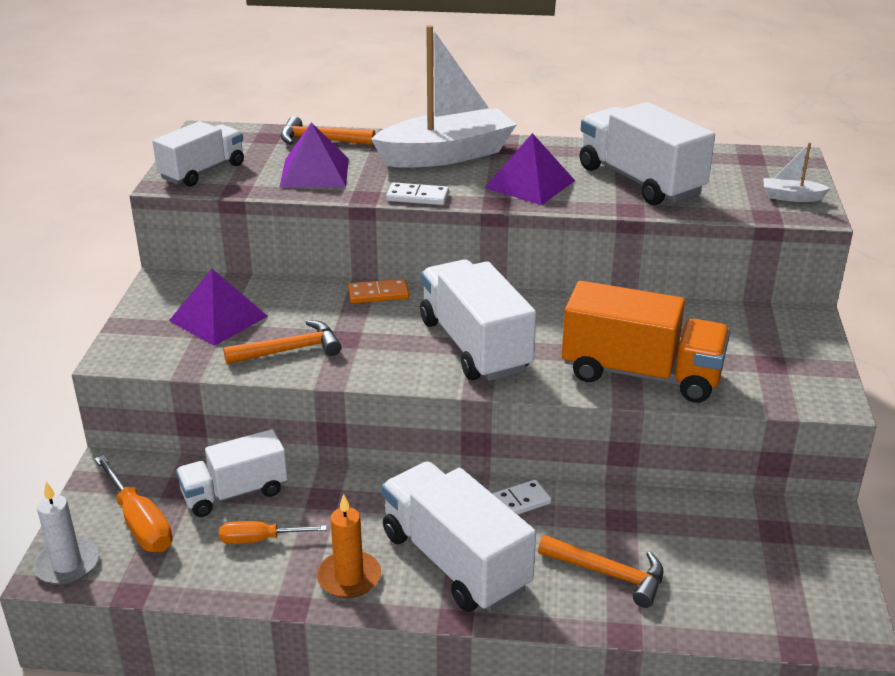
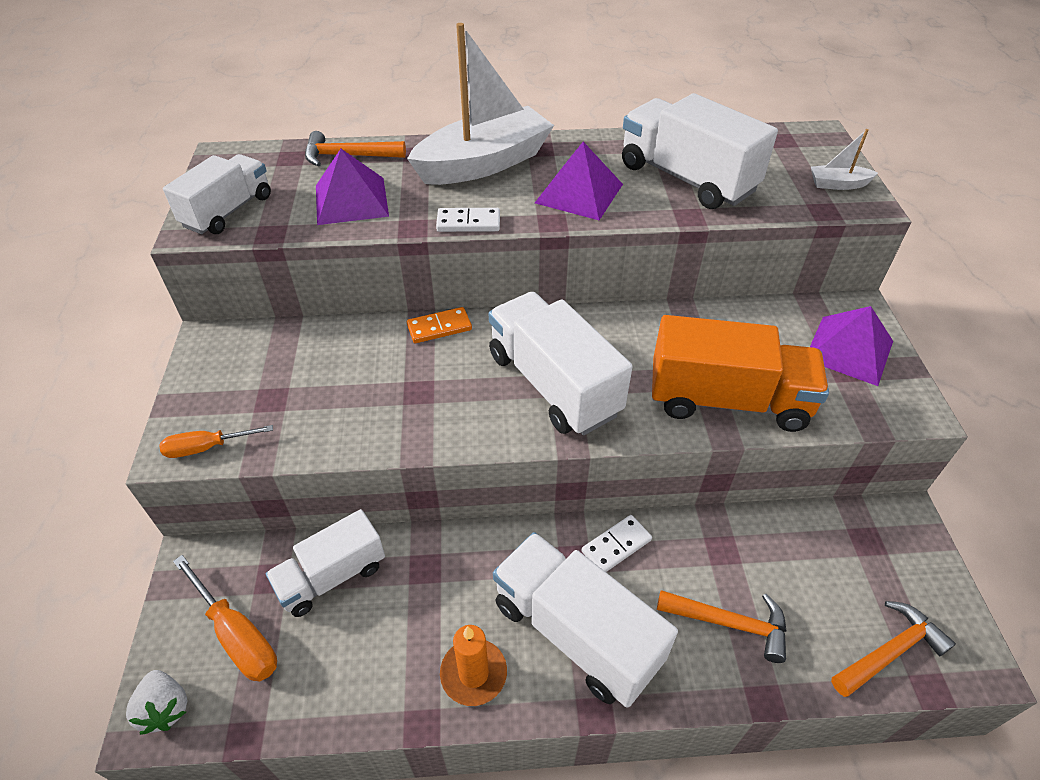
camera: 10 degrees left, 15 degrees up
(67, 564) = (165, 708): white candle -> white strawberry
(218, 318) = (278, 381): purple pyramid -> purple pyramid (849, 350)
(260, 540) = (370, 637): orange screwdriver -> orange screwdriver (206, 448)
(290, 350) = (363, 416): orange hammer -> orange hammer (889, 651)

